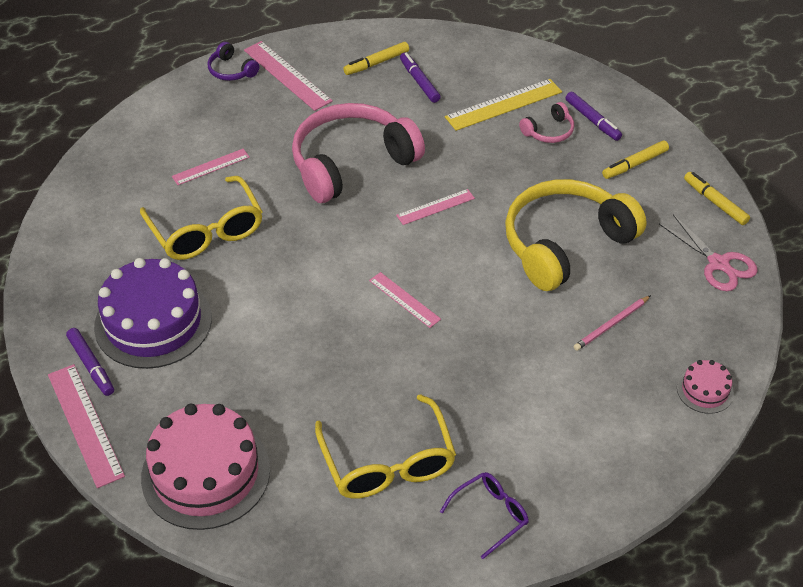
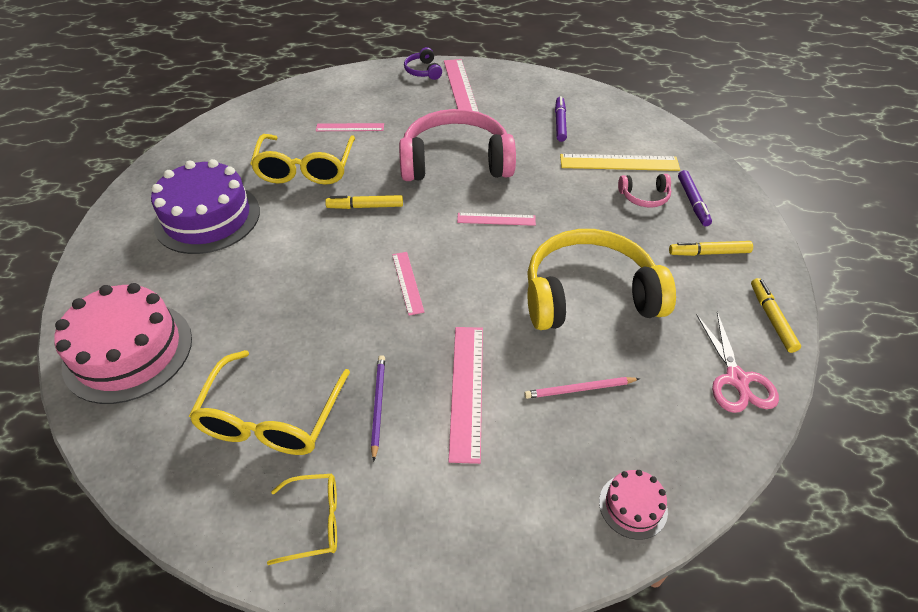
camera: 30 degrees right, 0 degrees up
(85, 424) = (89, 271): pink ruler -> pink ruler (467, 390)
(91, 365) = (137, 230): purple marker -> none
(376, 63) = (536, 99): yellow marker -> yellow marker (365, 206)
(466, 411) = (378, 405): none -> purple pencil
(491, 515) = (315, 521): purple glasses -> yellow glasses

